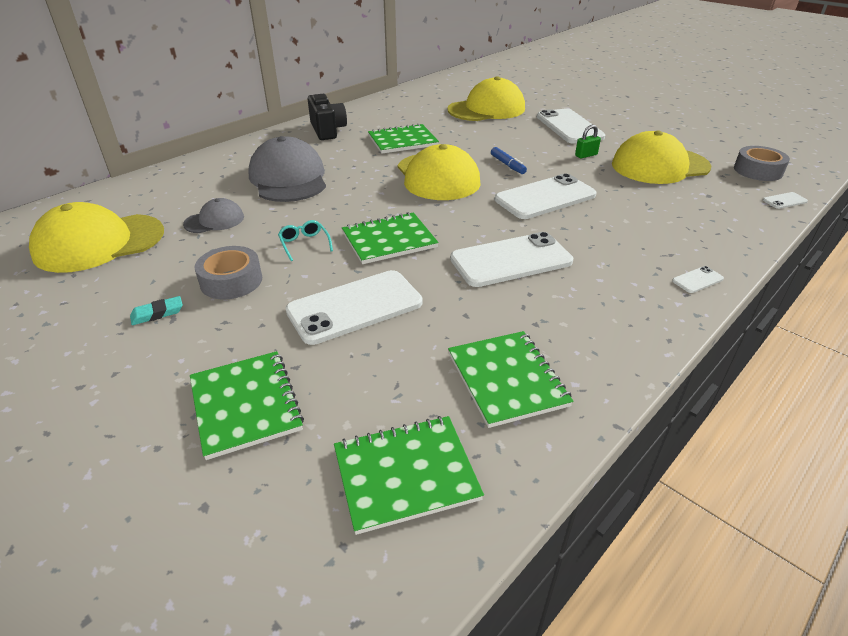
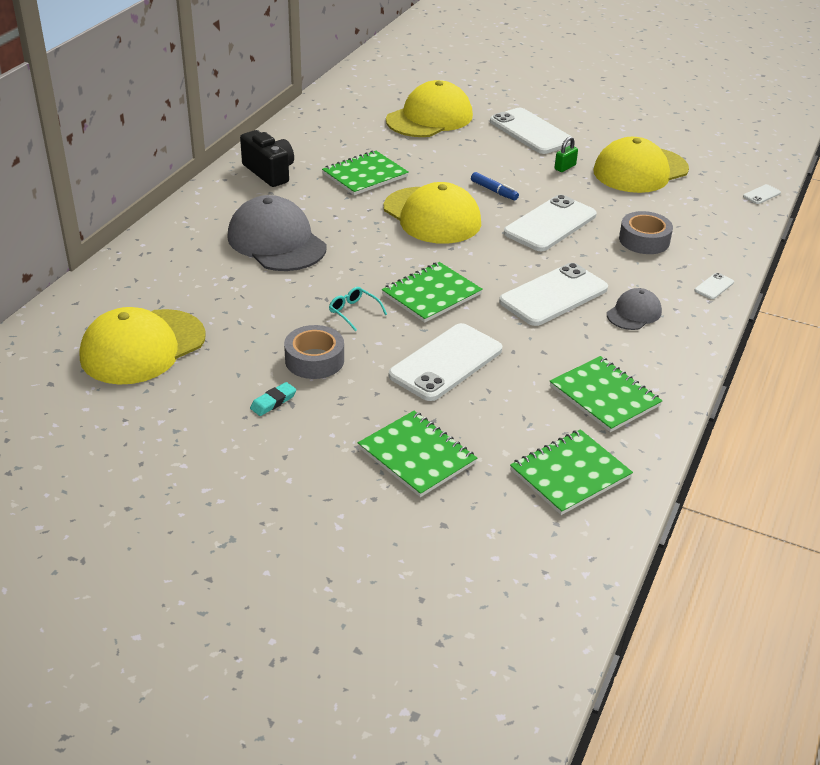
camera: 20 degrees left, 0 degrees up
(214, 220) = (241, 303): grey cap -> grey cap (634, 313)
(758, 170) = (730, 163): grey tape -> grey tape (644, 240)

